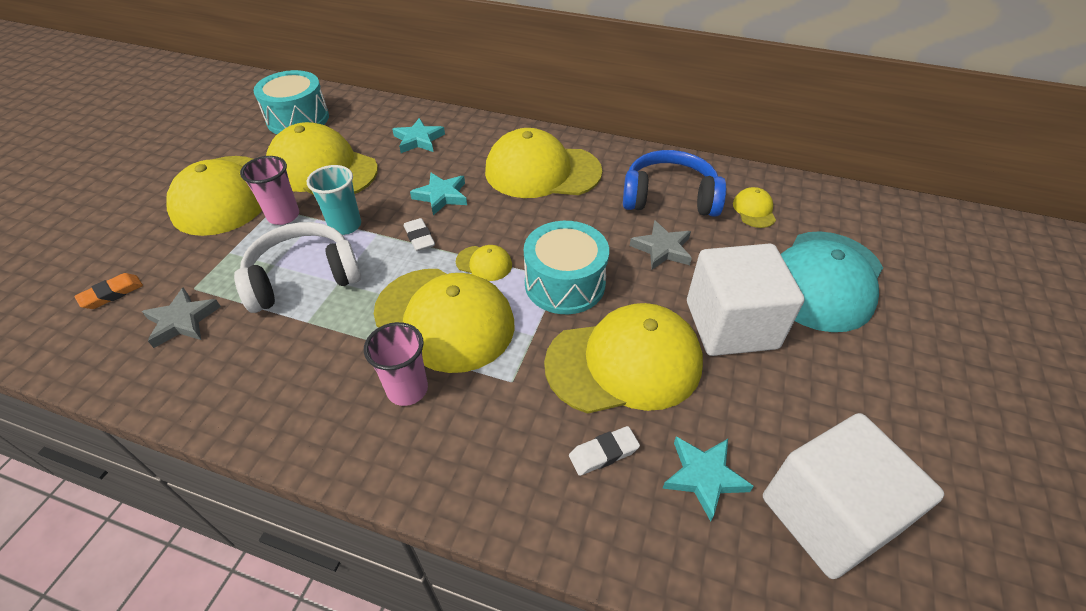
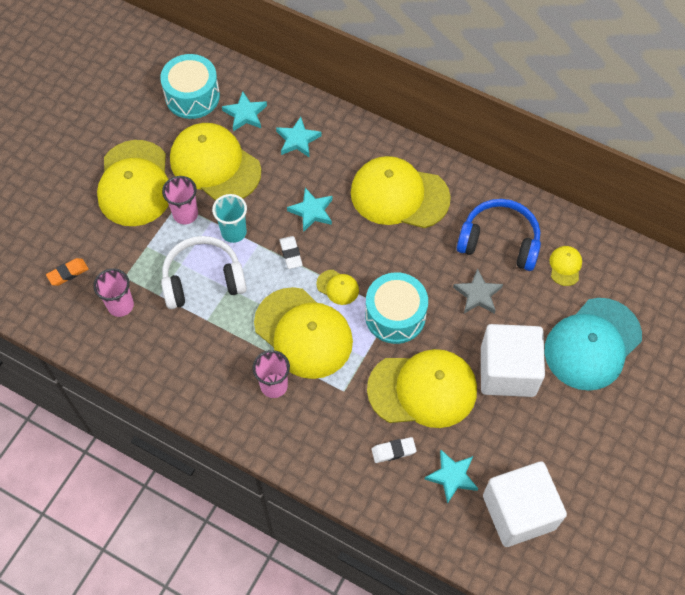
camera: 10 degrees right, 15 degrees up
(182, 321) = (120, 305): grey star -> pink cup
(358, 126) = (245, 114): none -> turquoise star

